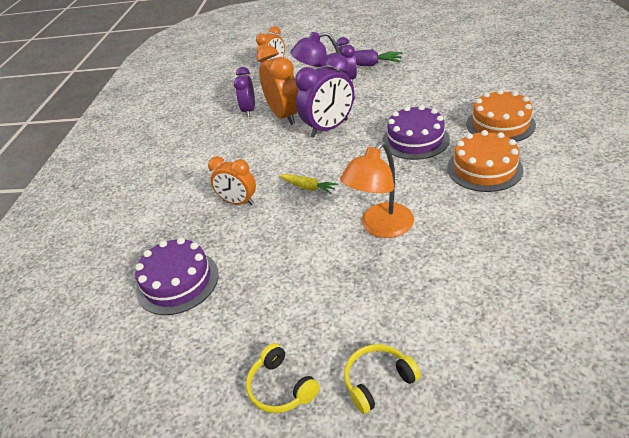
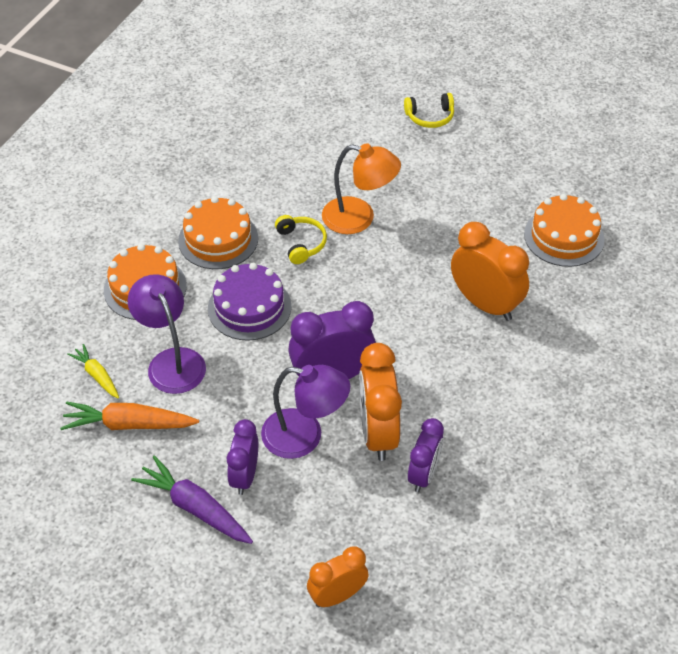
camera: 165 degrees left, 10 degrees up
(177, 282) = (564, 237): purple cake -> orange cake
(238, 202) = (485, 304): orange clock -> orange clock, size x1.57
(281, 387) = (496, 134): yellow headphones -> yellow headphones (301, 243)
(308, 187) = (403, 292): yellow carrot -> yellow carrot (97, 375)
(380, 227) = (359, 218): orange lamp -> orange lamp turned 45 degrees clockwise
(430, 74) = (129, 424): none -> orange carrot
(437, 101) = (171, 361): none -> purple lamp

